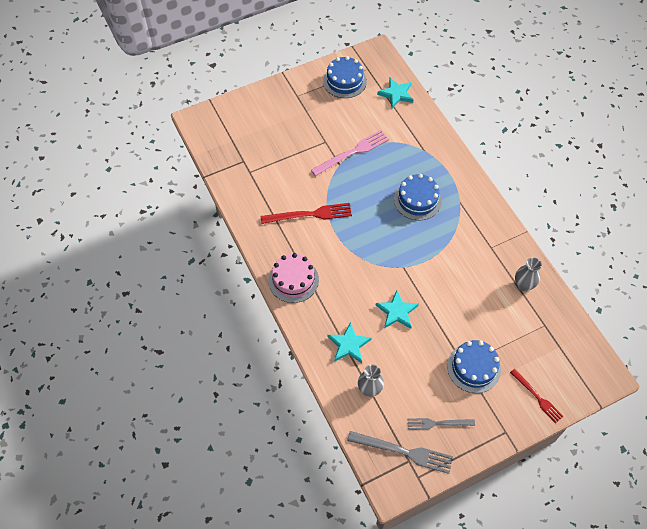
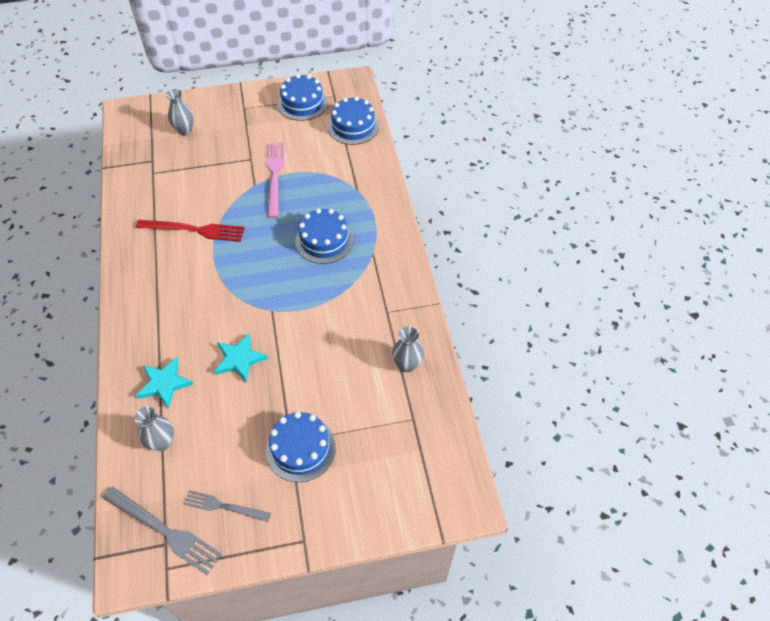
camera: 15 degrees right, 5 degrees down
(257, 127) = (184, 130): none -> grey vase
(293, 280) = (139, 296): pink cake -> none
(352, 152) = (275, 176): pink fork -> pink fork turned 75 degrees counterclockwise
(396, 94) = (353, 126): turquoise star -> blue cake
(537, 397) = (364, 506): red fork -> none

